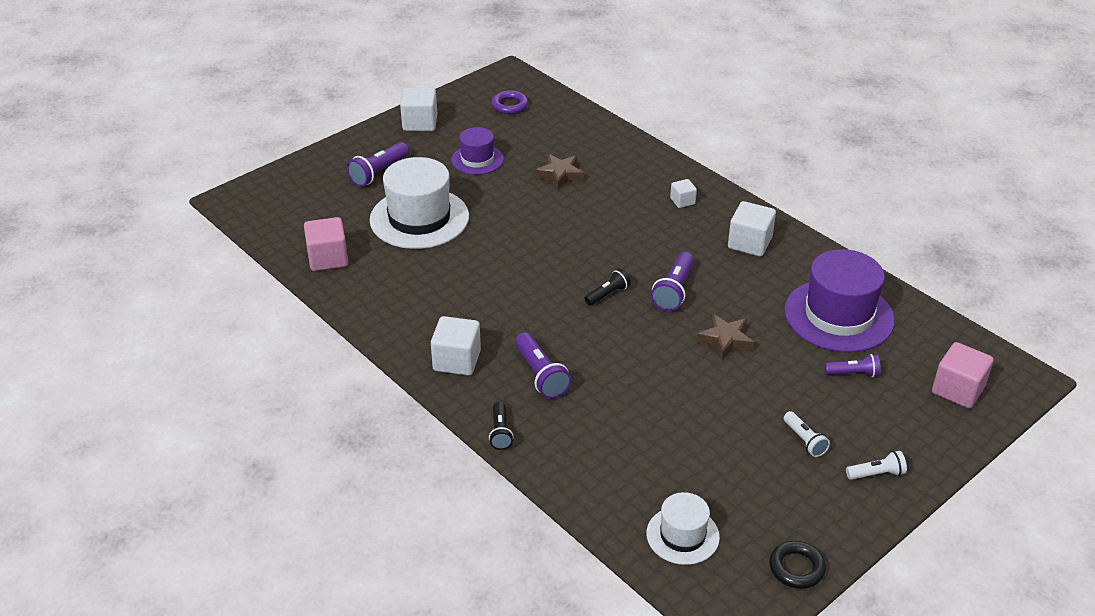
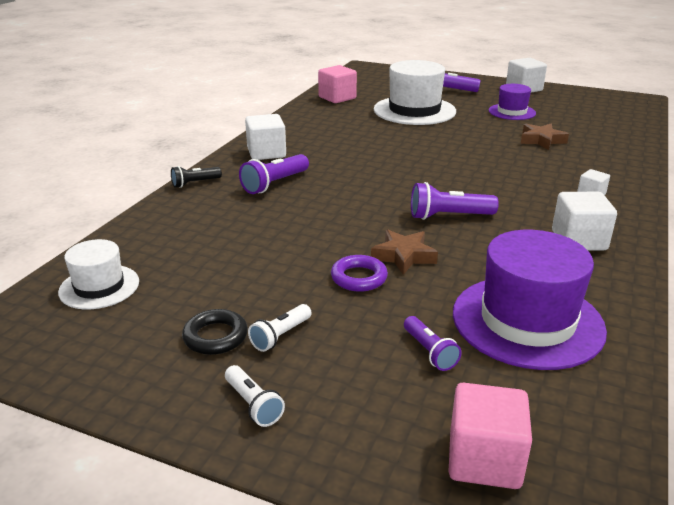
camera: 65 degrees right, 10 degrees down
(509, 105) = (599, 107): purple ring -> purple ring (359, 278)
(608, 294) = (407, 189): black flashlight -> none
(796, 568) = (67, 368): black ring -> black ring (215, 336)

